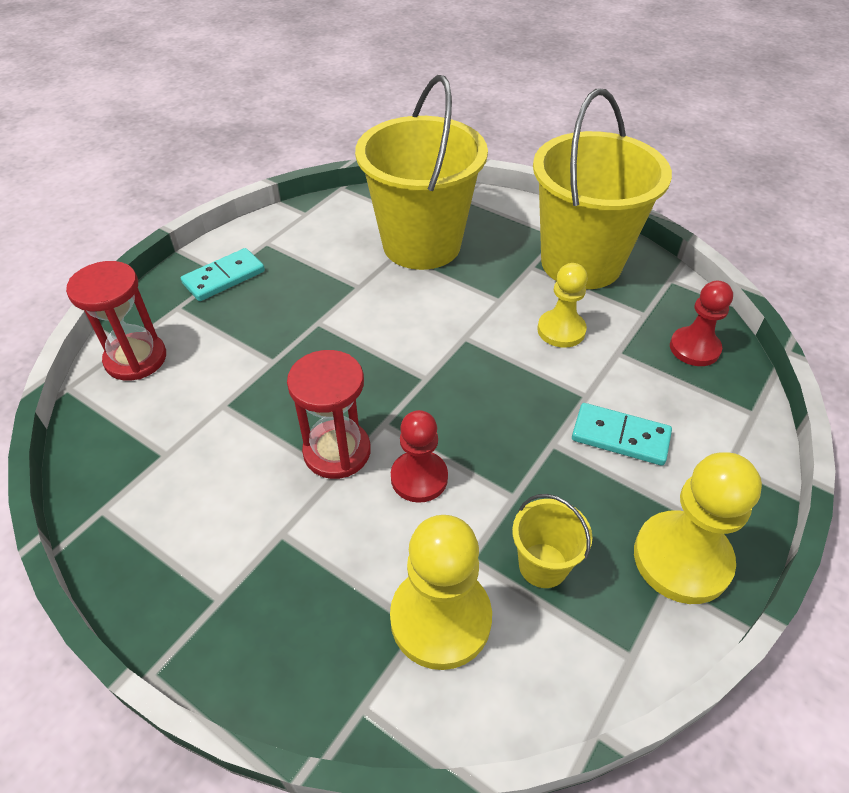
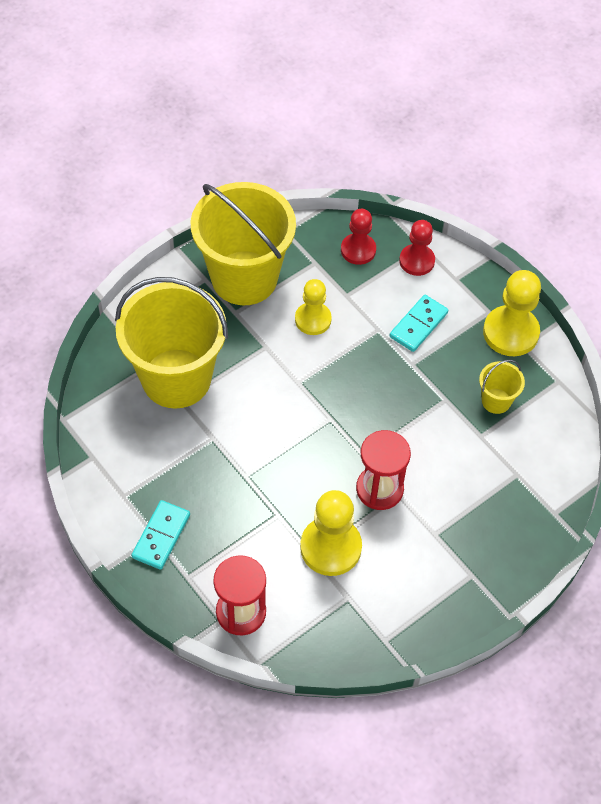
camera: 75 degrees left, 10 degrees up
(224, 277) = (161, 536): turquoise domino -> turquoise domino turned 45 degrees clockwise
(419, 478) = (416, 446): red pawn -> red pawn (416, 261)
(440, 619) = (515, 462): yellow pawn -> yellow pawn (330, 547)

